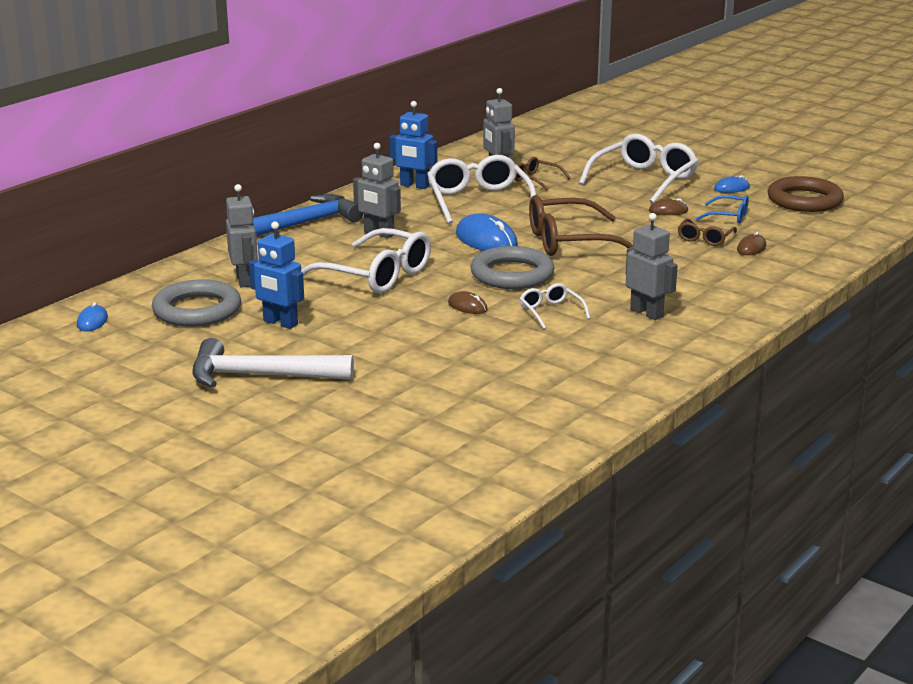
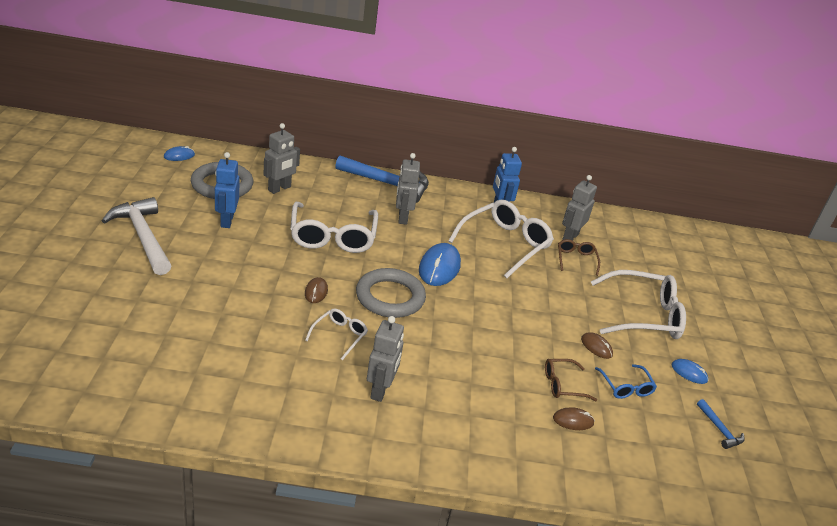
camera: 50 degrees right, 10 degrees up
(570, 242) = (478, 309): brown glasses -> none
(804, 200) = (719, 429): brown ring -> blue hammer

